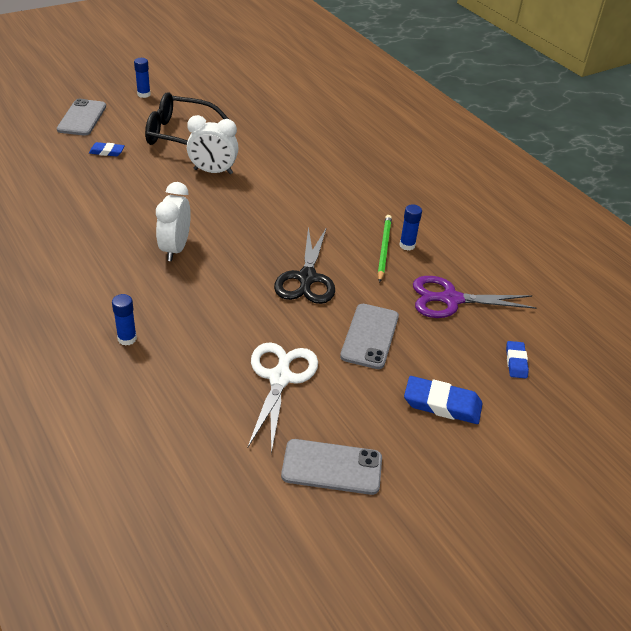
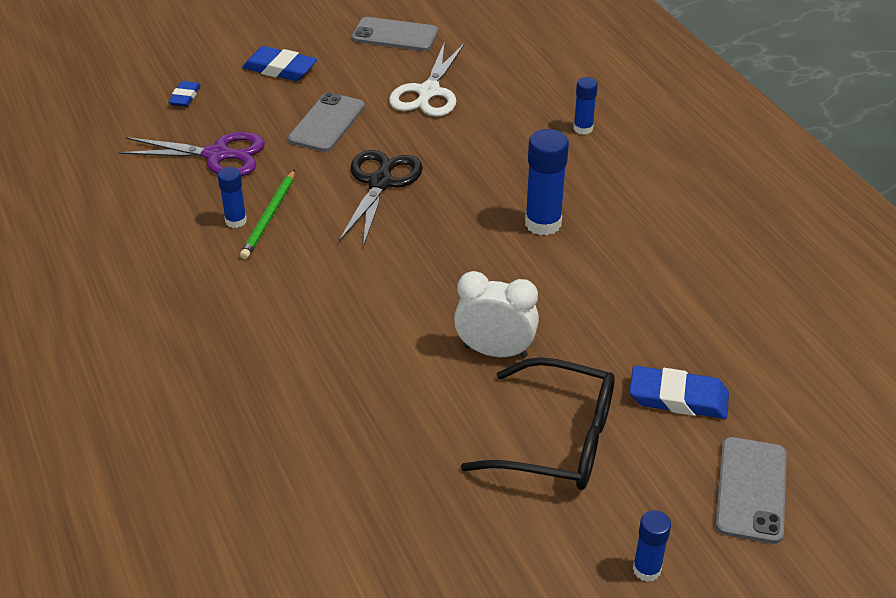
camera: 170 degrees left, 0 degrees up
(107, 152) = (678, 398): blue eraser -> blue eraser, size x1.68
(175, 249) = (543, 223): white clock -> blue glue stick

